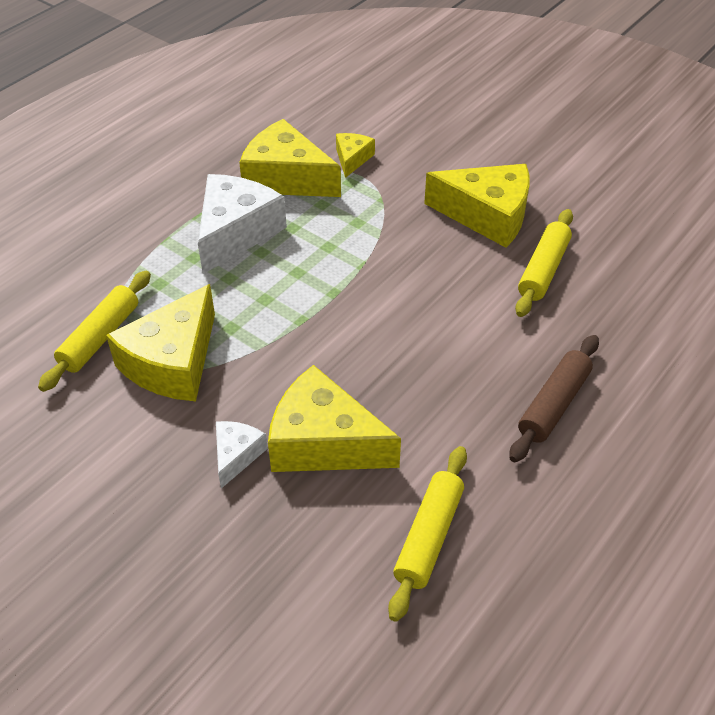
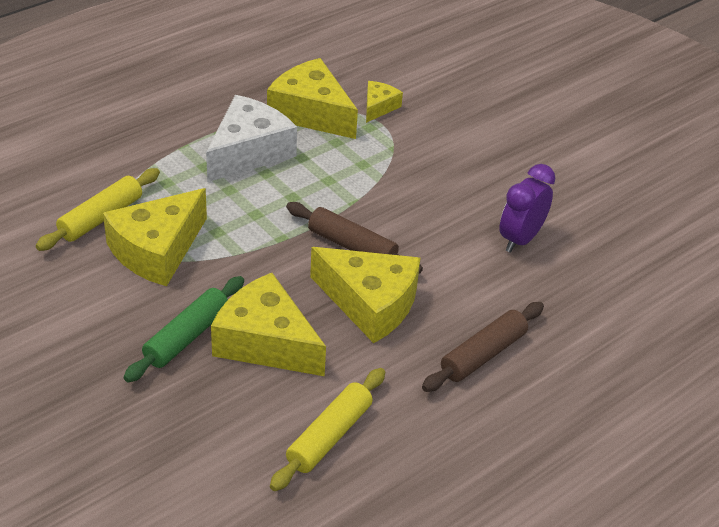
camera: 10 degrees right, 5 degrees down
(236, 455) = (187, 337): white cheese -> green rolling pin
(377, 314) = (352, 246): none -> brown rolling pin
(487, 215) = (487, 181): yellow cheese -> yellow cheese (370, 303)
(543, 270) = (520, 239): yellow rolling pin -> purple clock

